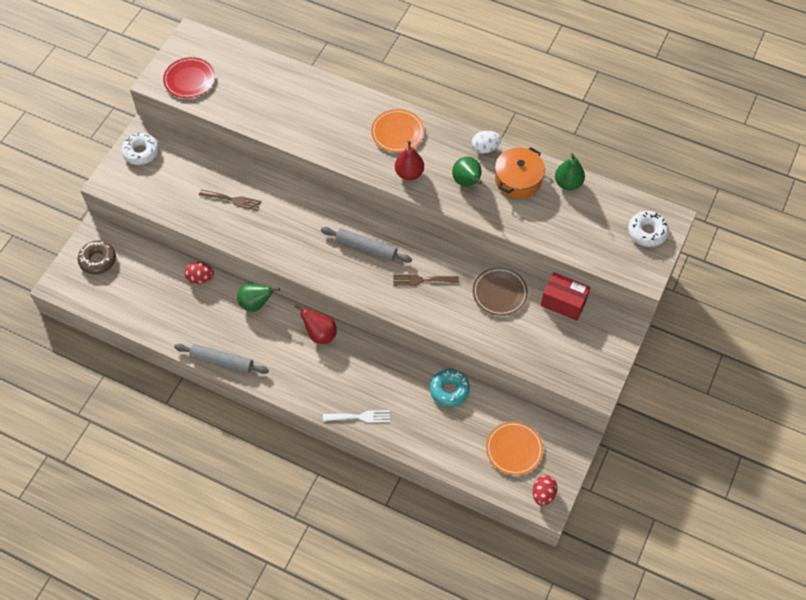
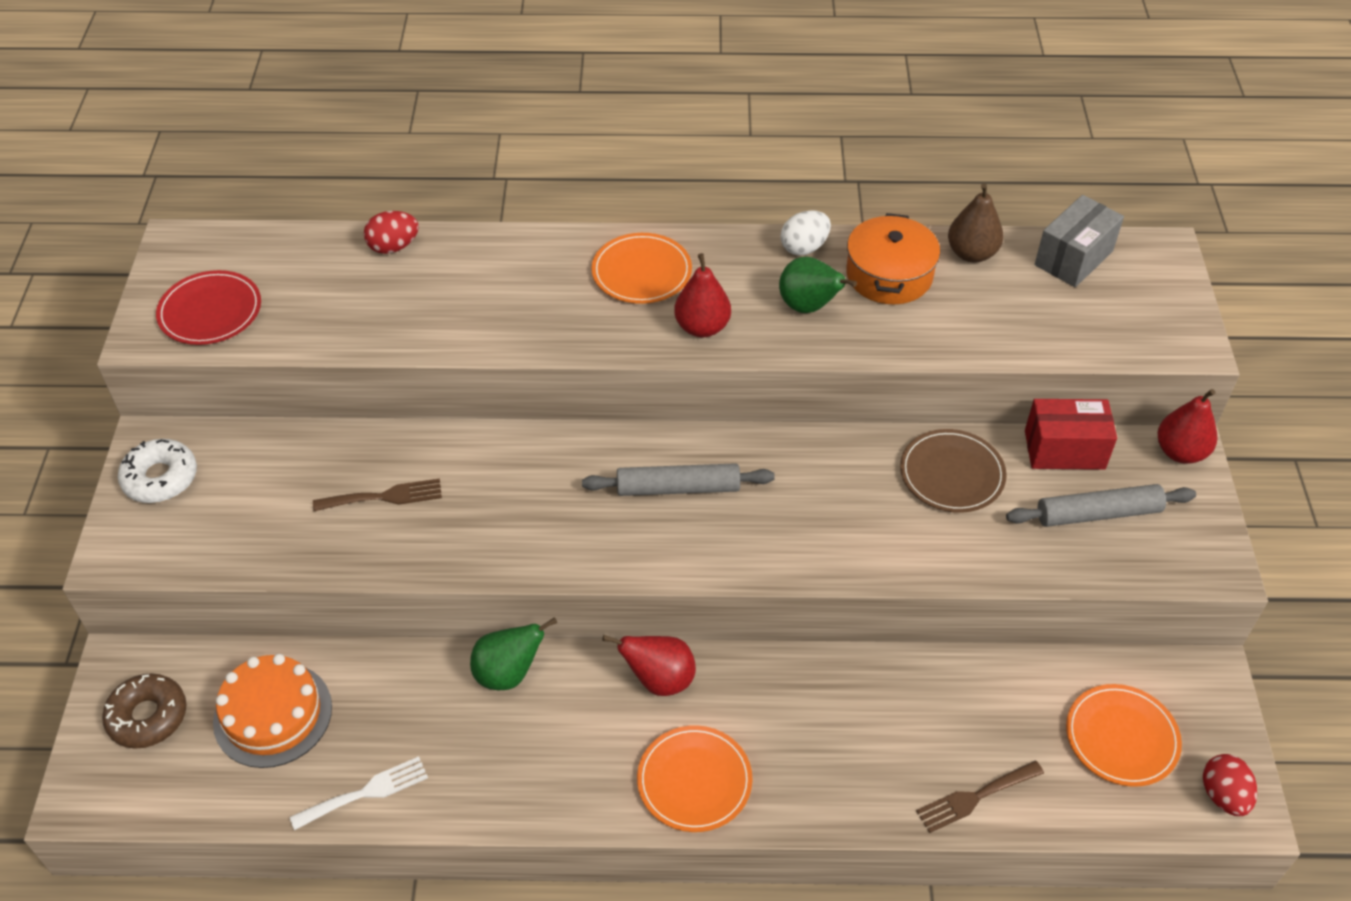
camera: 25 degrees left, 10 degrees down
(148, 280) = (273, 714): none -> orange cake
(200, 278) = (375, 670): red egg -> red egg (393, 247)
(222, 361) = (499, 808): grey rolling pin -> grey rolling pin (1098, 513)
(310, 385) = (694, 781): none -> orange plate
(360, 417) = (820, 799): white fork -> white fork (366, 792)
(422, 280) = (808, 503): brown fork -> brown fork (974, 797)
(449, 390) = (947, 682): turquoise donut -> none
(568, 183) = (971, 253): green pear -> brown pear
(619, 206) = (1073, 258): none -> grey box
(621, 327) = (1180, 452): none -> red pear
(647, 232) = (1144, 281): white donut -> none

